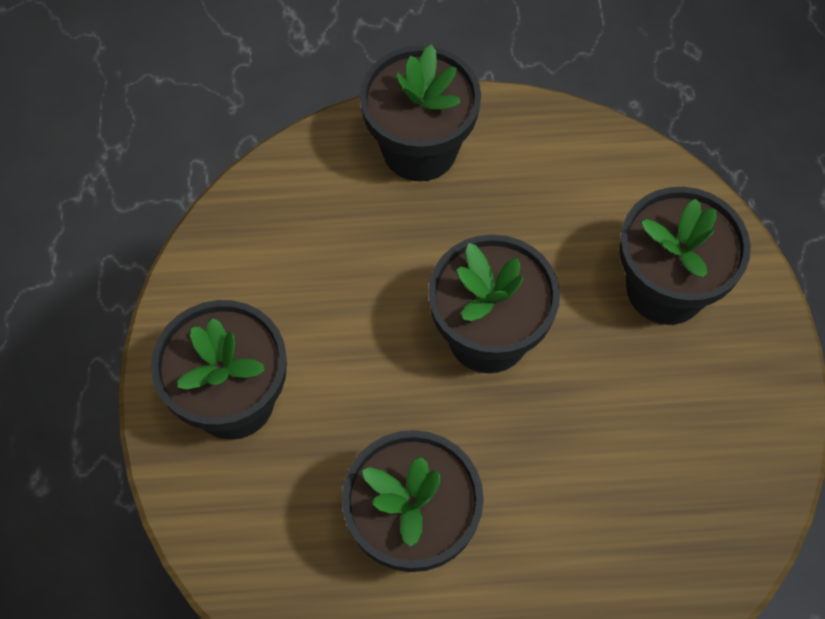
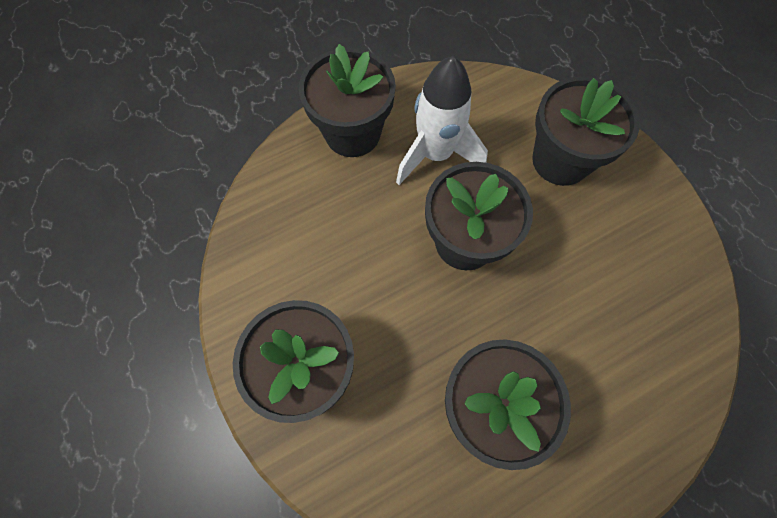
camera: 25 degrees left, 5 degrees up
(509, 216) = (436, 154): none -> white rocket

